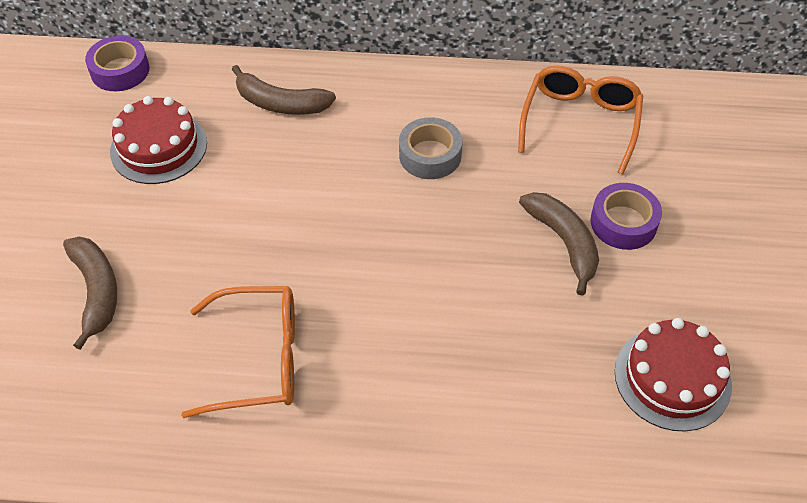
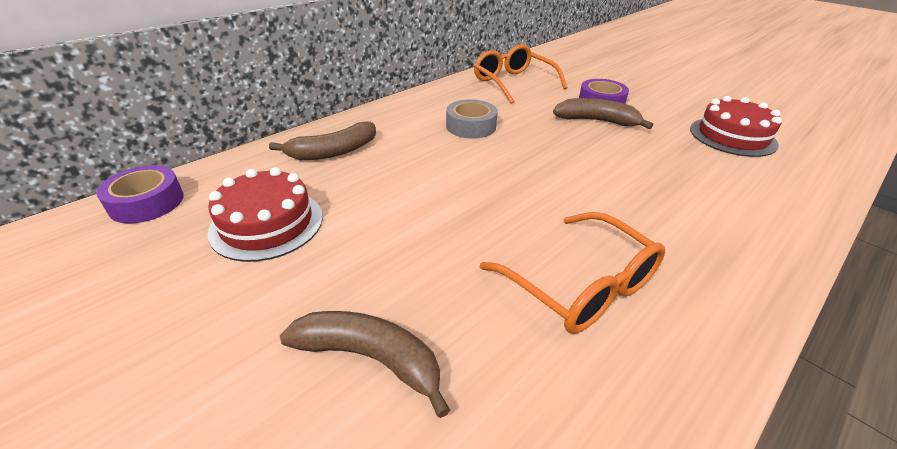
camera: 50 degrees left, 15 degrees down
(258, 359) = (580, 284): orange glasses -> orange glasses turned 105 degrees clockwise

